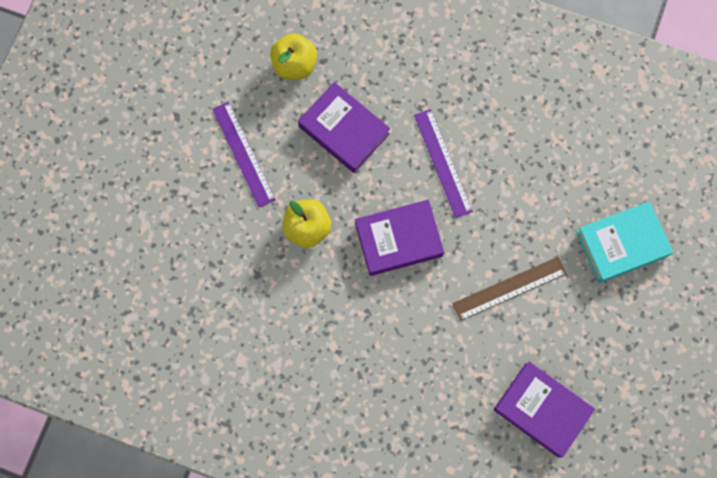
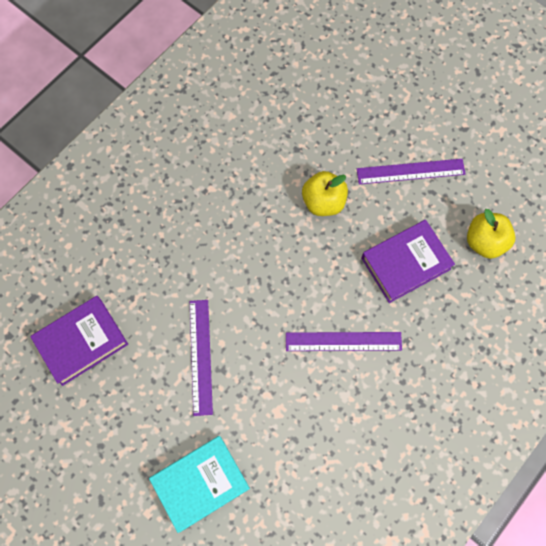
camera: 110 degrees right, 5 degrees down
(398, 239) = (284, 275): purple book -> none
(509, 288) = (200, 356): brown ruler -> purple ruler
(621, 244) = (200, 483): turquoise book -> turquoise book turned 60 degrees clockwise

